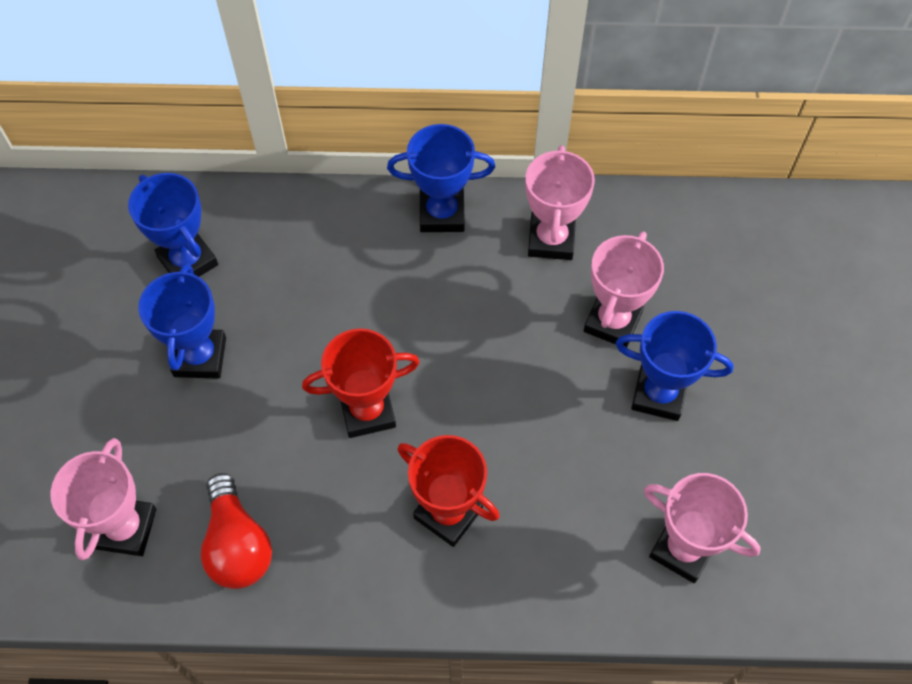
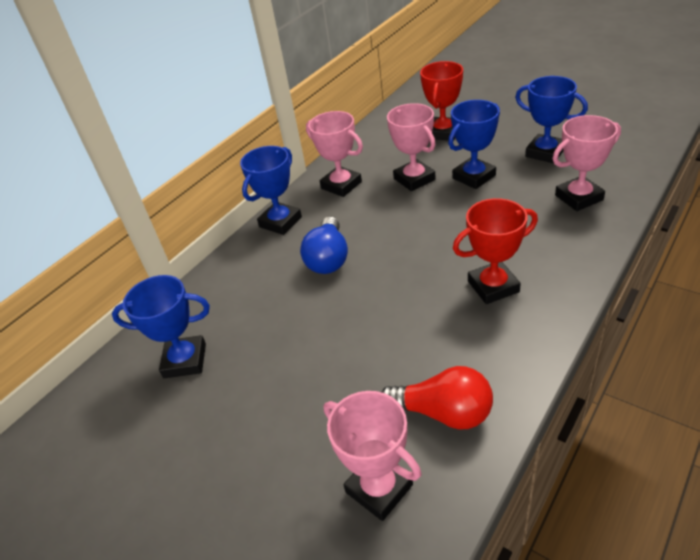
camera: 50 degrees left, 20 degrees down
(200, 357) = (269, 381): blue trophy -> blue trophy (545, 152)
(367, 411) = (389, 301): red trophy -> red trophy (443, 132)
(405, 307) = (328, 258): none -> blue light bulb

